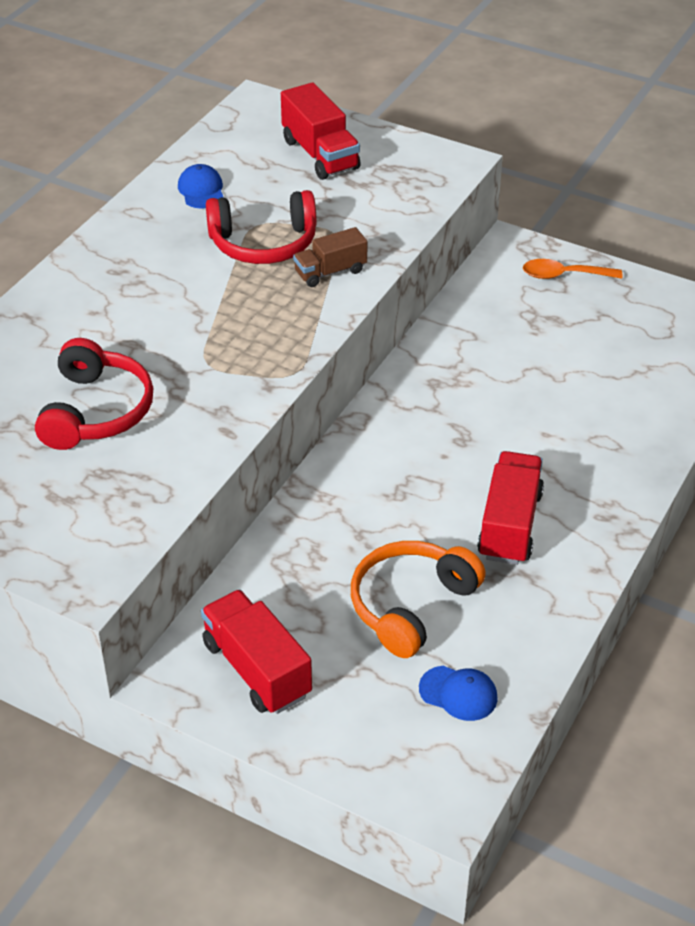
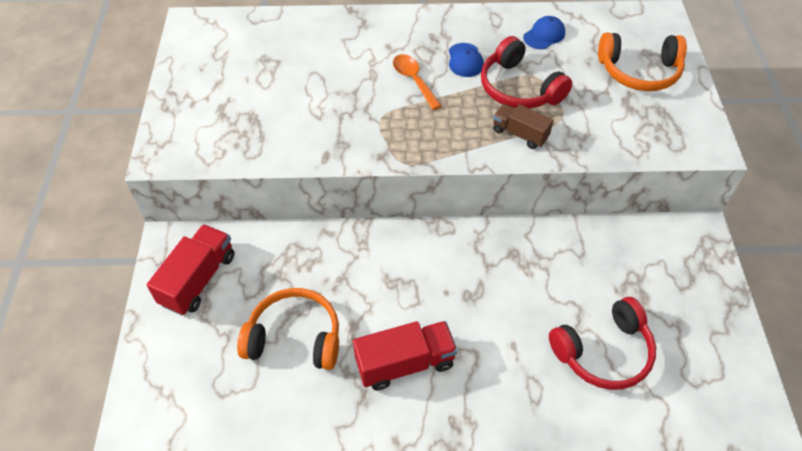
camera: 60 degrees right, 10 degrees up
(96, 411) = (303, 89): red headphones -> red headphones (603, 352)
(320, 154) = (639, 71): red truck -> orange headphones
(458, 693) = (231, 402): blue cap -> blue cap (465, 60)
(564, 275) = (699, 281): orange spoon -> orange spoon (414, 80)

